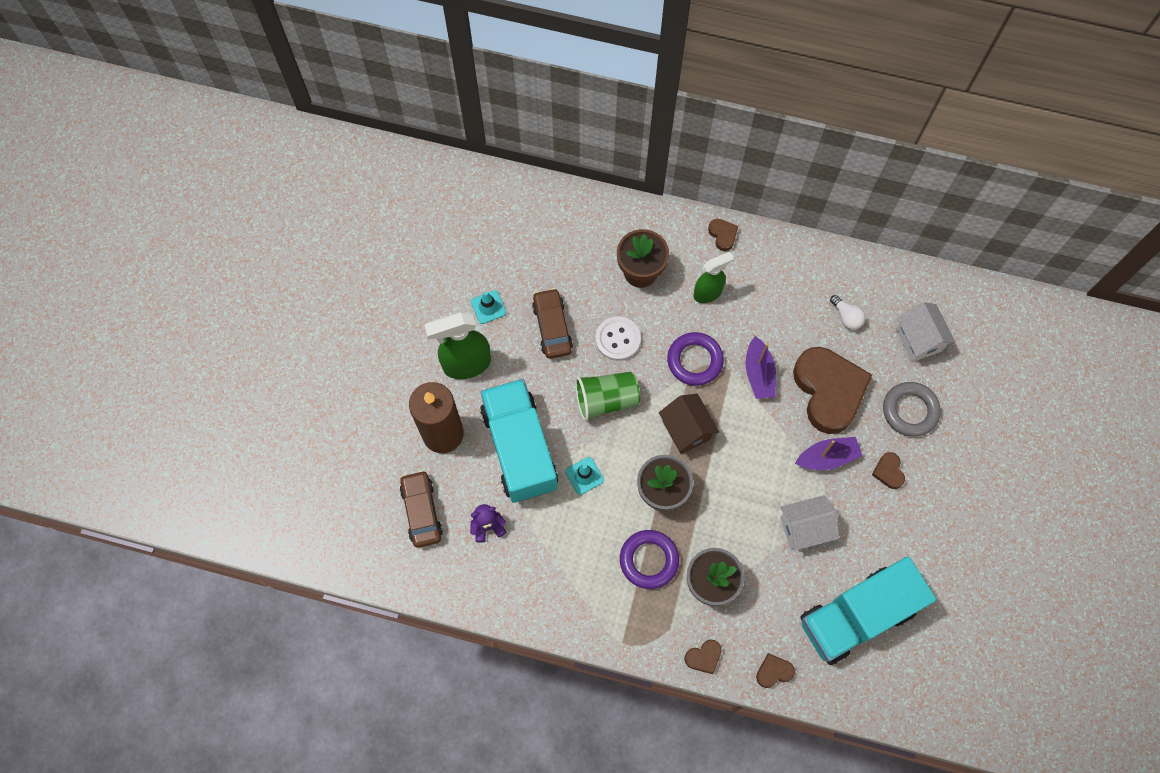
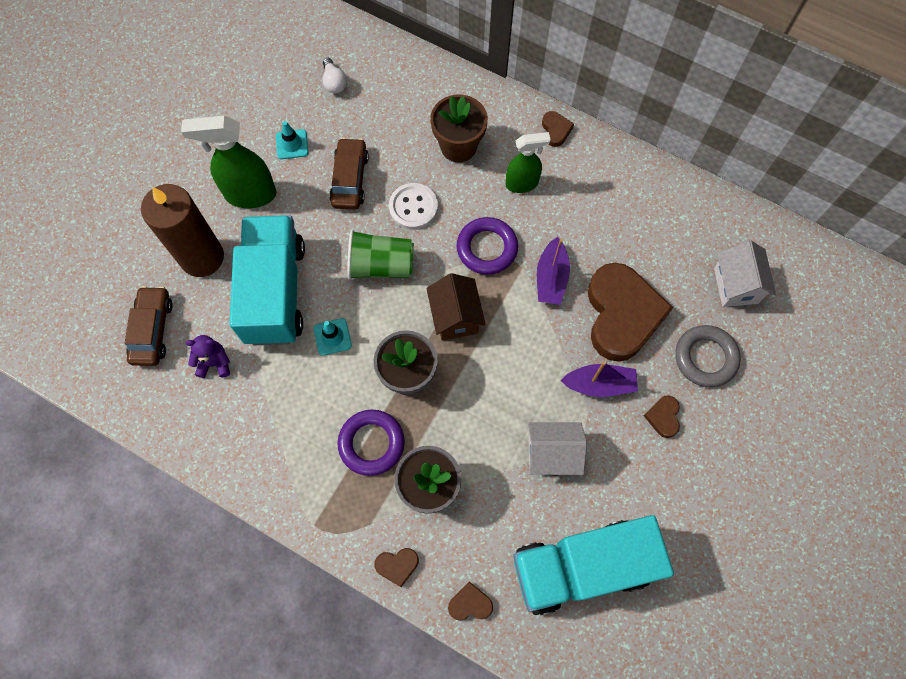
camera: 15 degrees right, 0 degrees up
(846, 317) = (663, 243): white light bulb -> white light bulb (334, 82)

